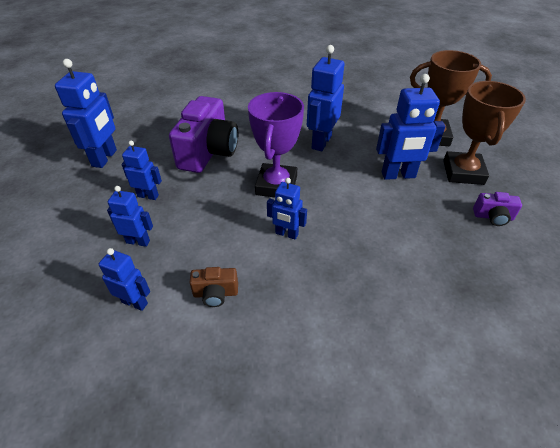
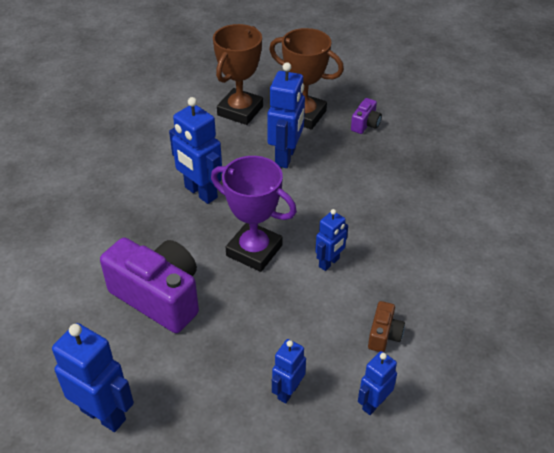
camera: 70 degrees left, 0 degrees up
(148, 196) = (212, 372): blue robot -> none

